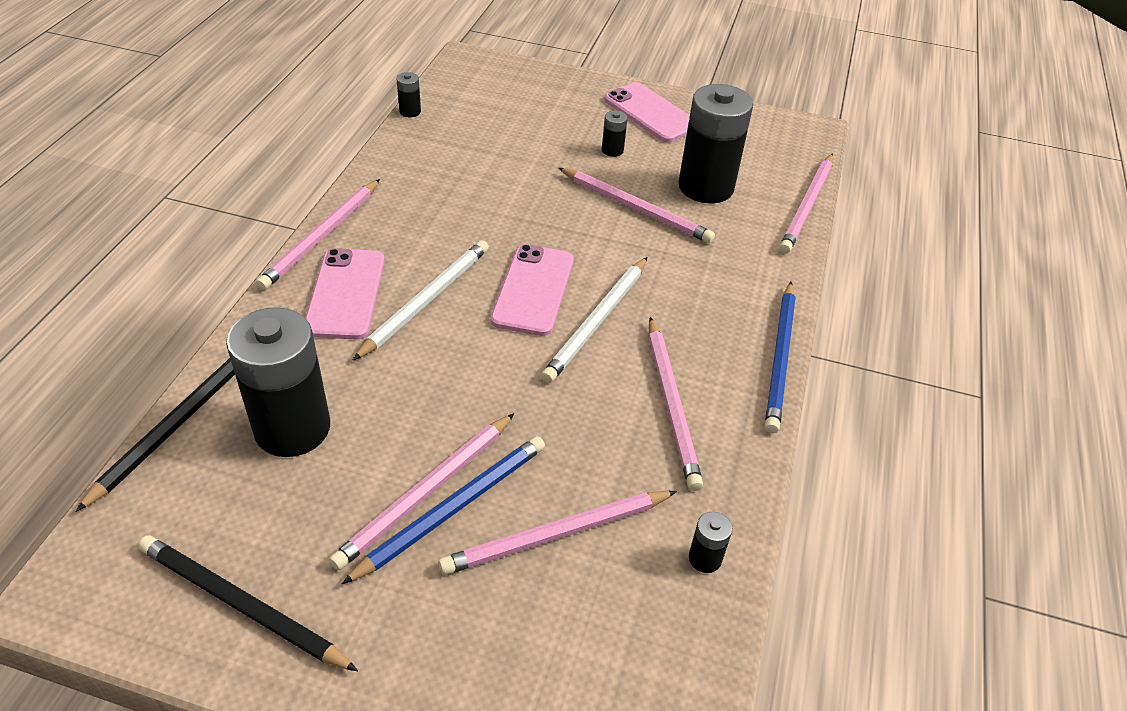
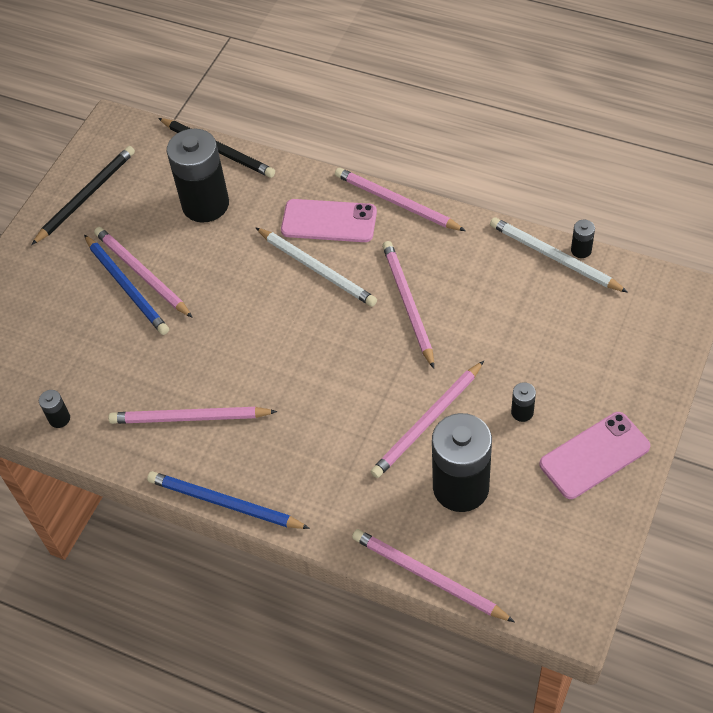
camera: 105 degrees right, 10 degrees up
(533, 290) = (323, 337): pink phone -> none
(557, 535) = (96, 340): pink pencil -> pink pencil (408, 304)
(597, 321) = (282, 378): white pencil -> white pencil (554, 257)

